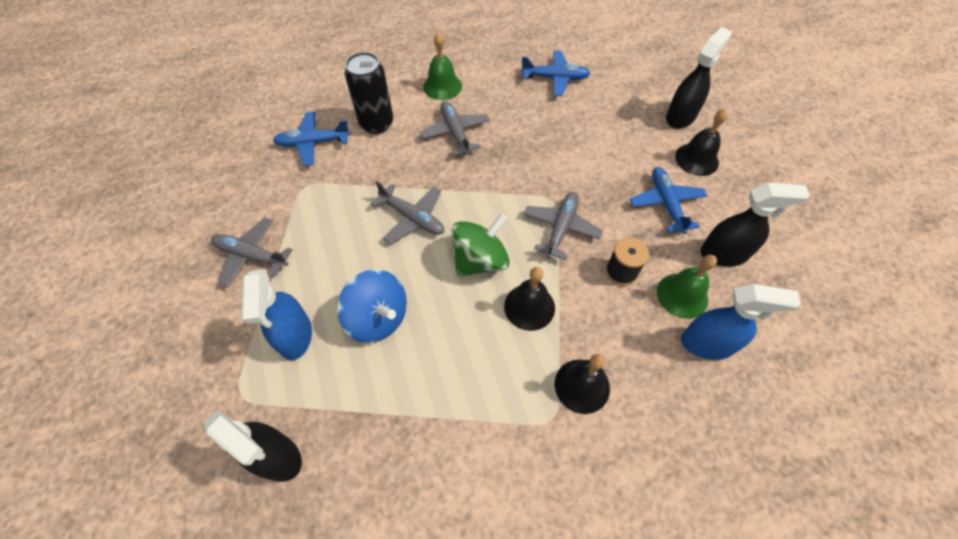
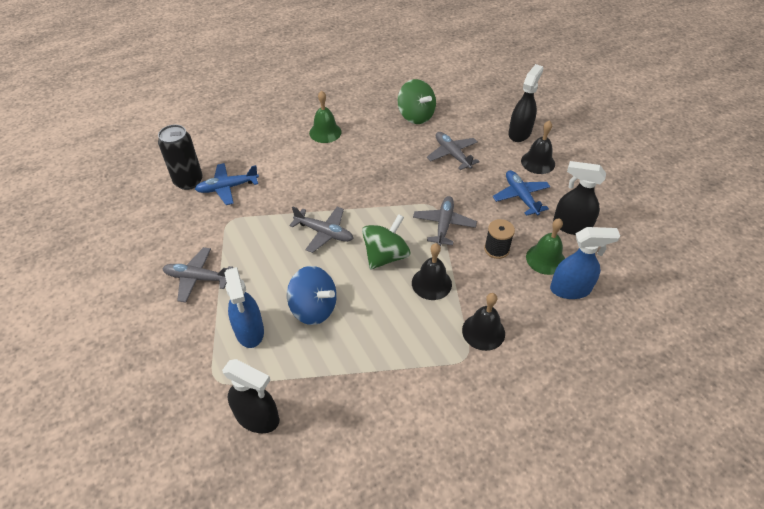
camera: 10 degrees left, 10 degrees down
(376, 123) = (277, 167): black can -> black can (188, 181)
(455, 132) = (344, 165): grey plane -> grey plane (452, 154)
(555, 78) = (416, 116): blue plane -> green spinning top
(724, 254) = (571, 226): black spray bottle -> black spray bottle turned 150 degrees counterclockwise

